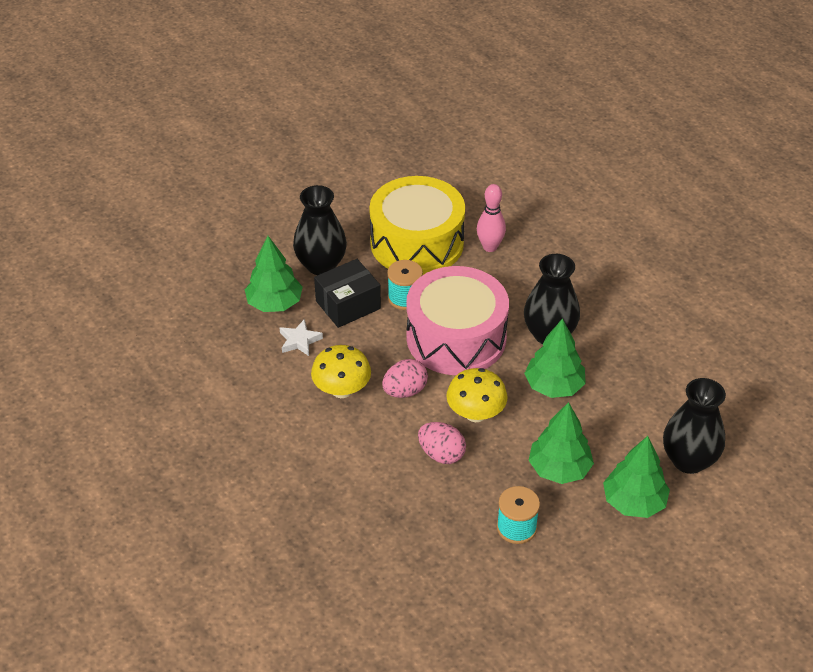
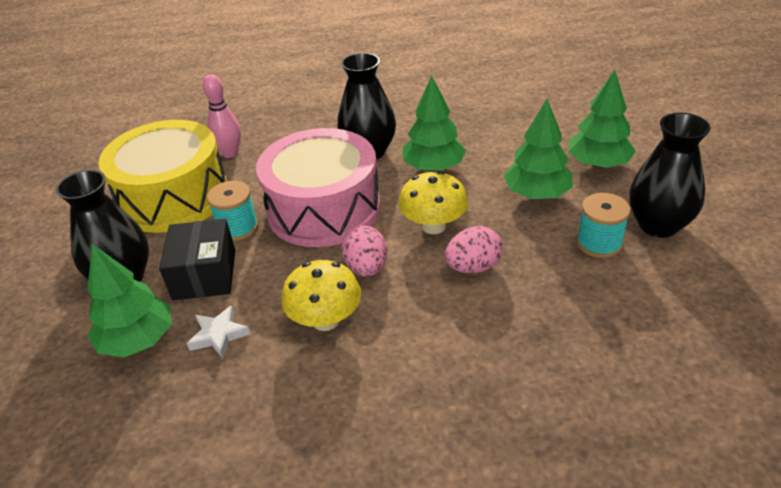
camera: 60 degrees left, 5 degrees down
(688, 460) = (564, 123): black vase -> black vase (658, 225)

